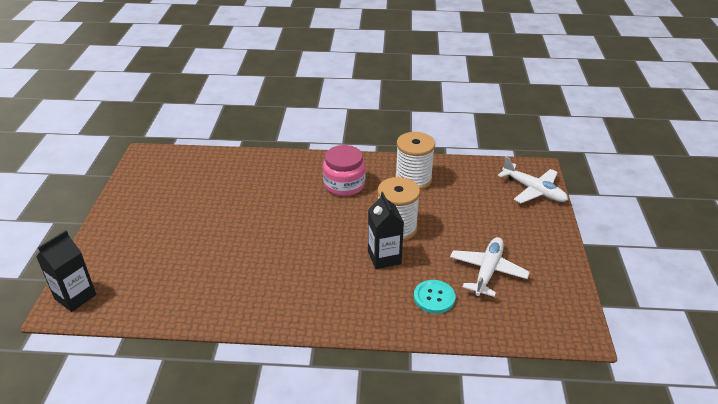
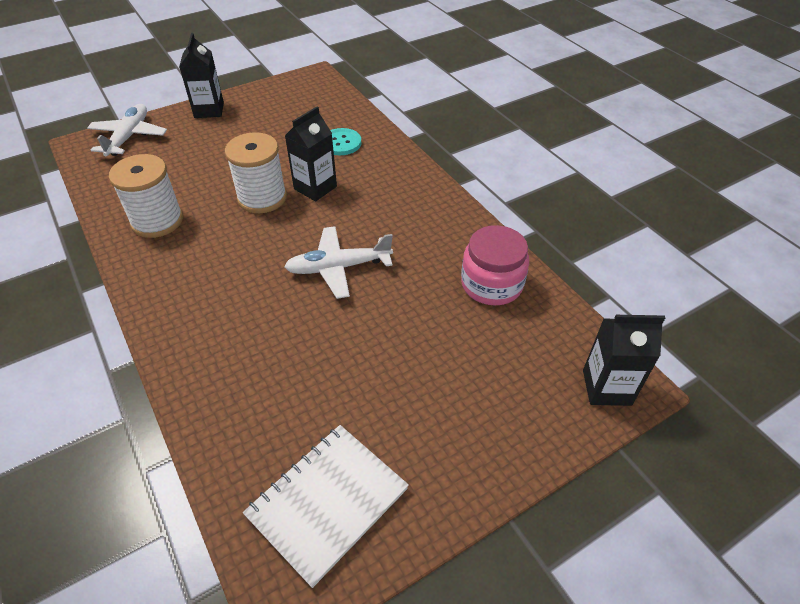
camera: 125 degrees left, 10 degrees up
(163, 176) = (327, 502): none -> white notebook
(344, 185) = (207, 272): pink jar -> pink jar (491, 284)
(487, 271) = (281, 128): white plane -> white plane (338, 267)
(550, 240) = (209, 110): none -> black carton

